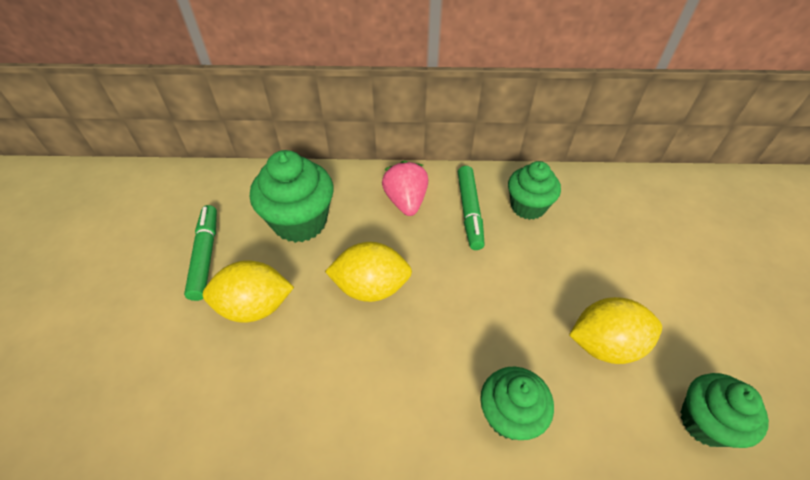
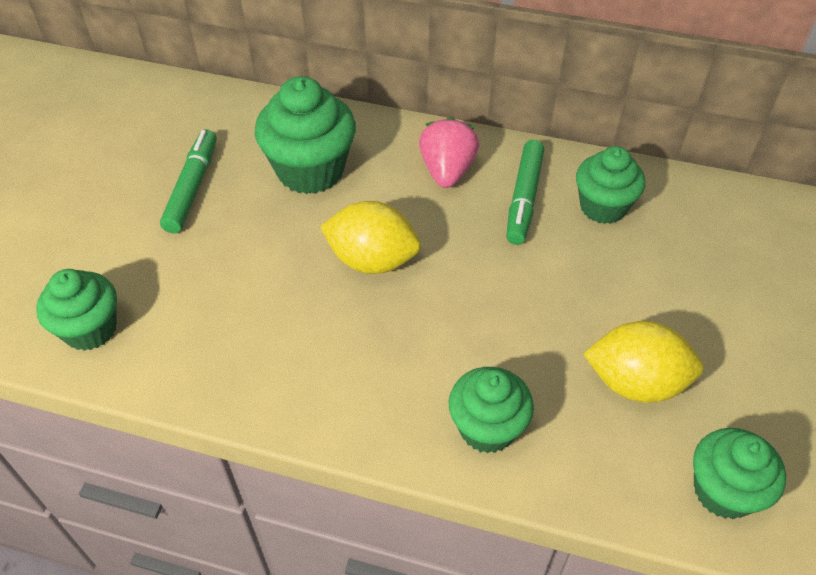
camera: 15 degrees right, 0 degrees up
(141, 410) = (90, 329): none -> green cupcake
(255, 306) = (234, 253): yellow lemon -> none

